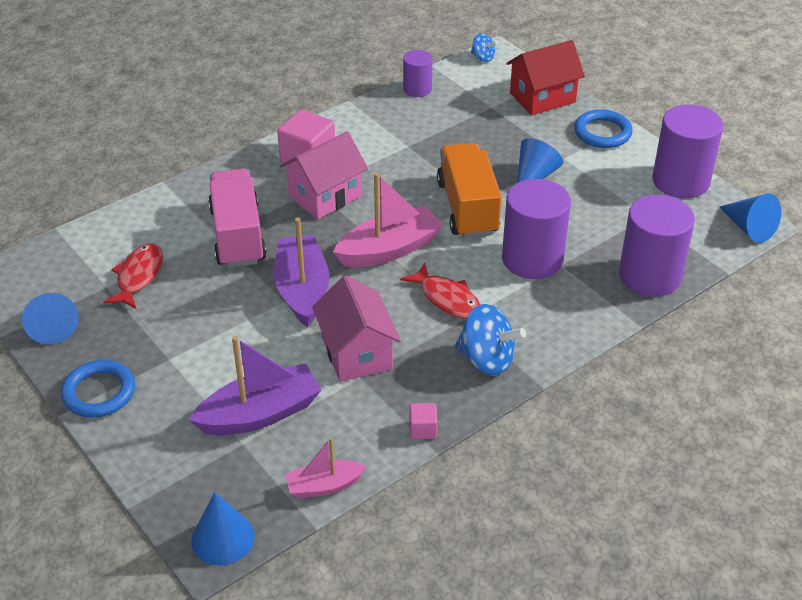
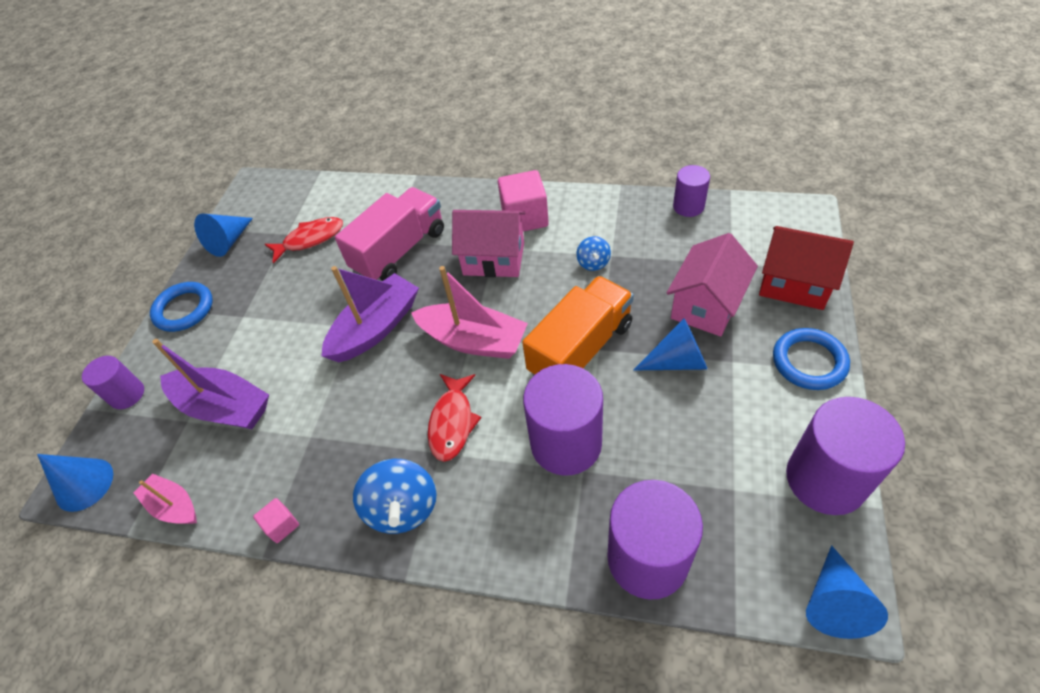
camera: 55 degrees right, 10 degrees up
(153, 472) = (127, 394): none -> purple cylinder
(356, 353) = (335, 413): pink house -> pink house (706, 305)
(483, 58) = (788, 209): blue spinning top -> blue spinning top (593, 263)

